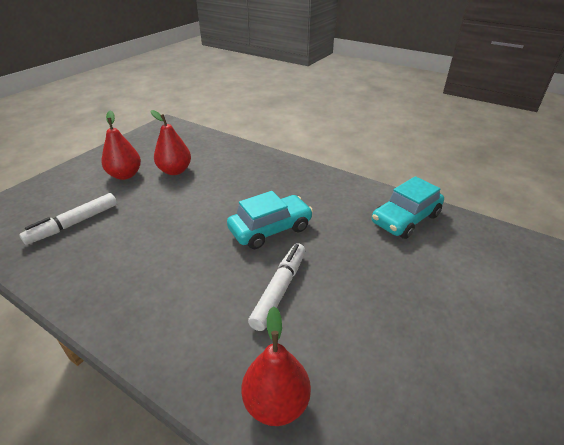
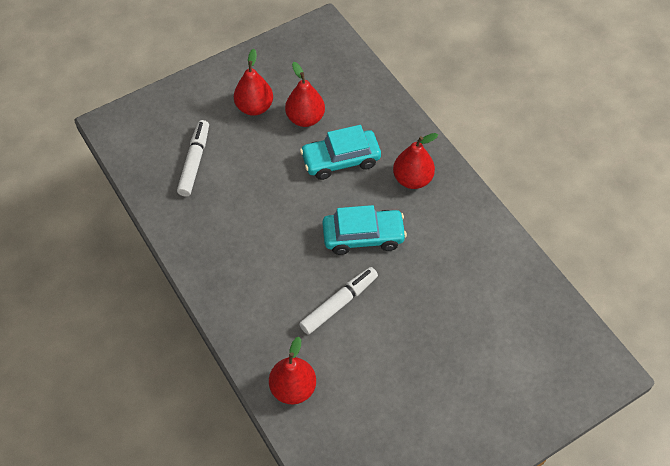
camera: 25 degrees right, 20 degrees up
(74, 224) = (194, 162): white marker -> white marker turned 120 degrees clockwise
(287, 182) = (412, 179): none -> red pear
(405, 219) = (499, 275): turquoise car -> turquoise car (340, 160)

